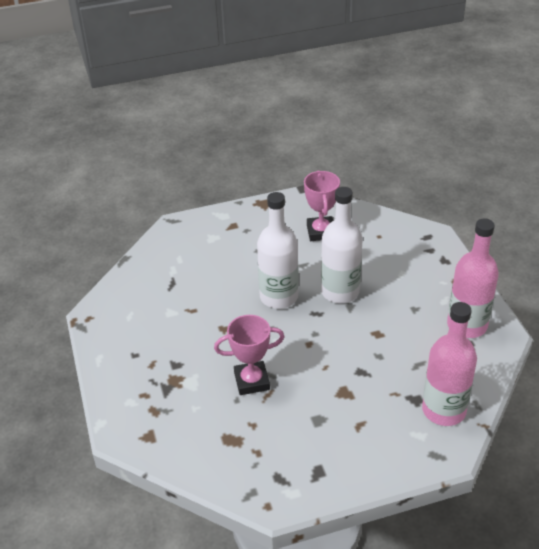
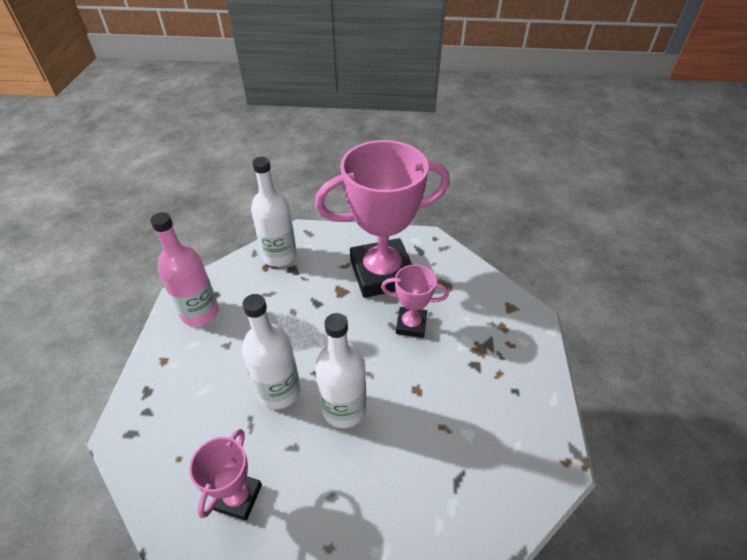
camera: 160 degrees left, 5 degrees up
(310, 428) = (382, 273): none -> pink trophy
(444, 410) = (279, 256): pink bottle -> white bottle

